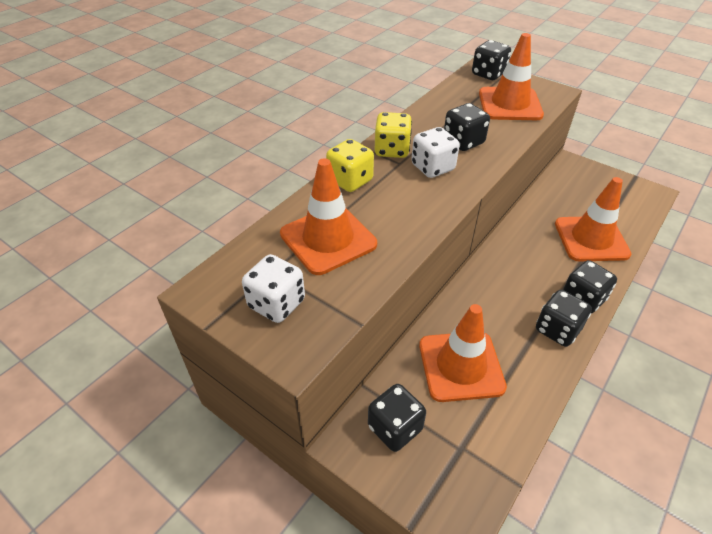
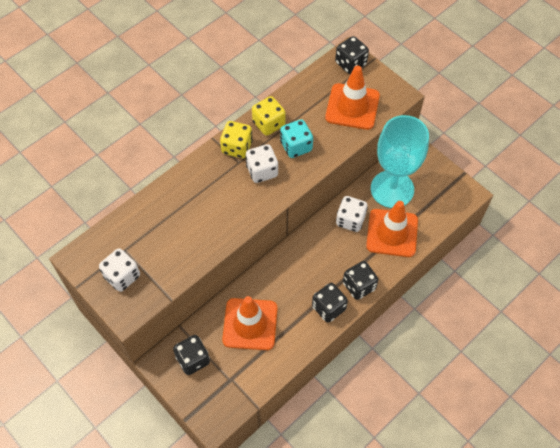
camera: 10 degrees right, 15 degrees up
(328, 239) = (167, 229): orange traffic cone -> none
(350, 181) = (196, 175): yellow dice -> yellow dice (268, 124)
(463, 142) = (296, 146): black dice -> turquoise dice
(535, 233) = (350, 220): none -> white dice
(567, 198) = (392, 189): none -> turquoise goblet

